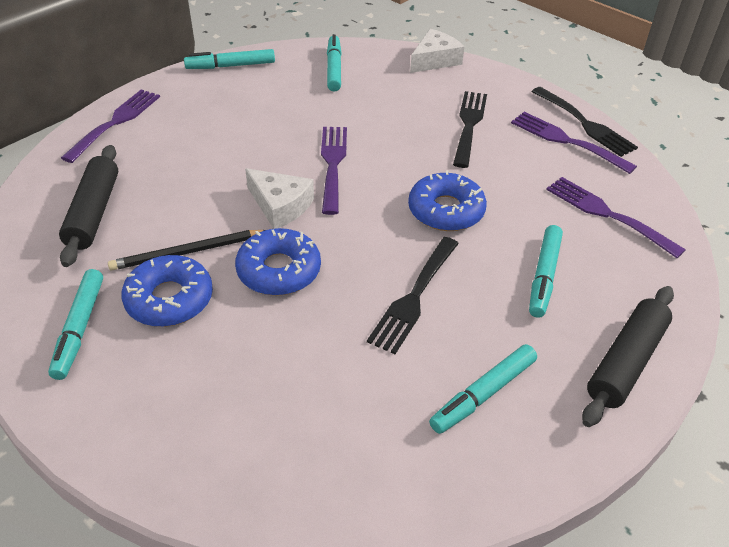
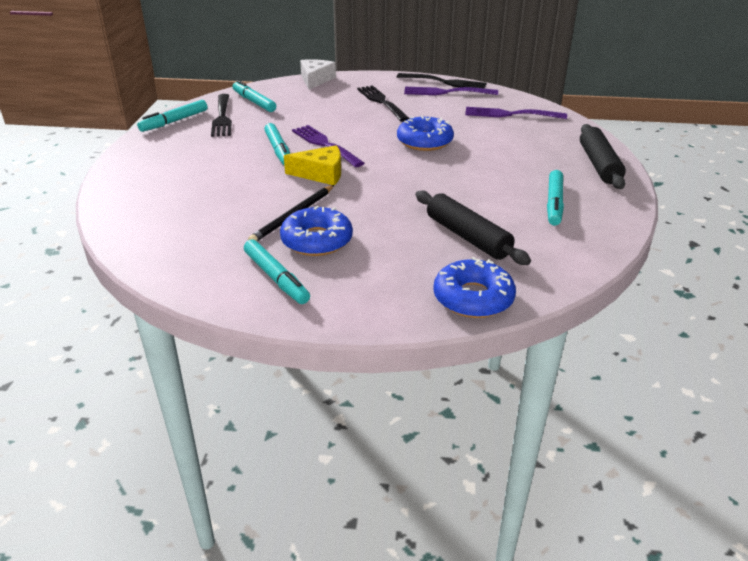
camera: 35 degrees left, 10 degrees down
(94, 212) = (190, 223): black rolling pin -> black rolling pin (467, 237)
(115, 123) = (128, 176): purple fork -> none
(279, 270) = (367, 201): blue donut -> blue donut (473, 298)
(280, 206) = (321, 174): white cheese -> yellow cheese
(414, 297) = (462, 181): black fork -> black fork (222, 117)
(543, 276) = (515, 148): turquoise marker -> turquoise marker (278, 150)

